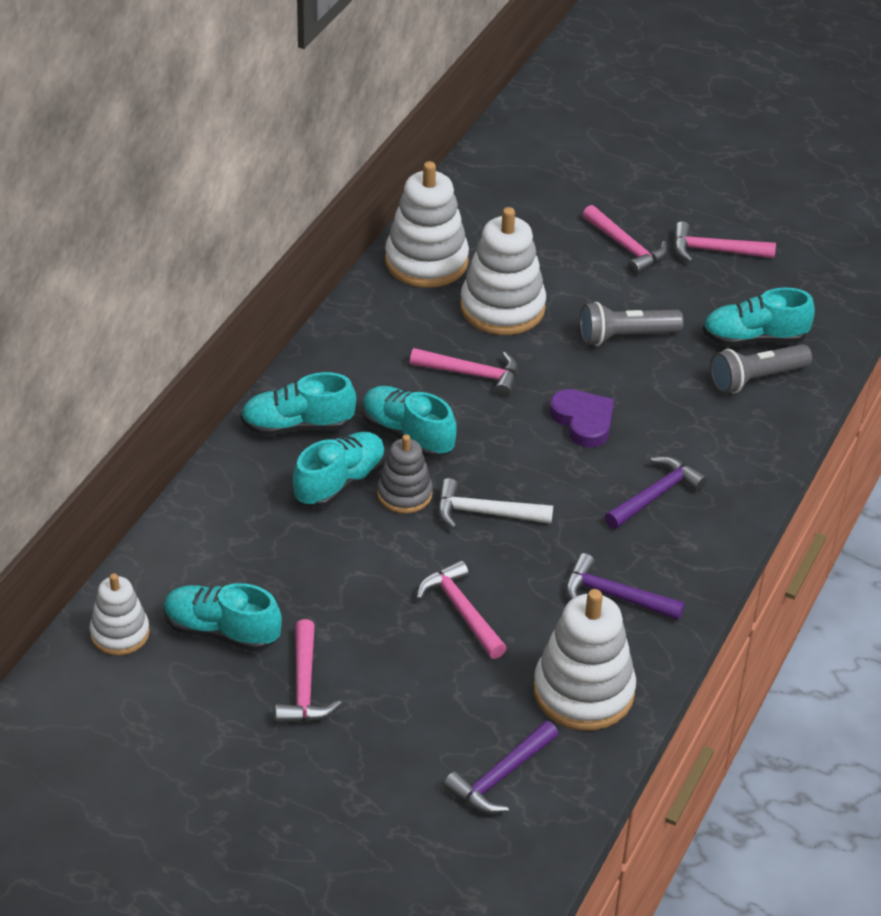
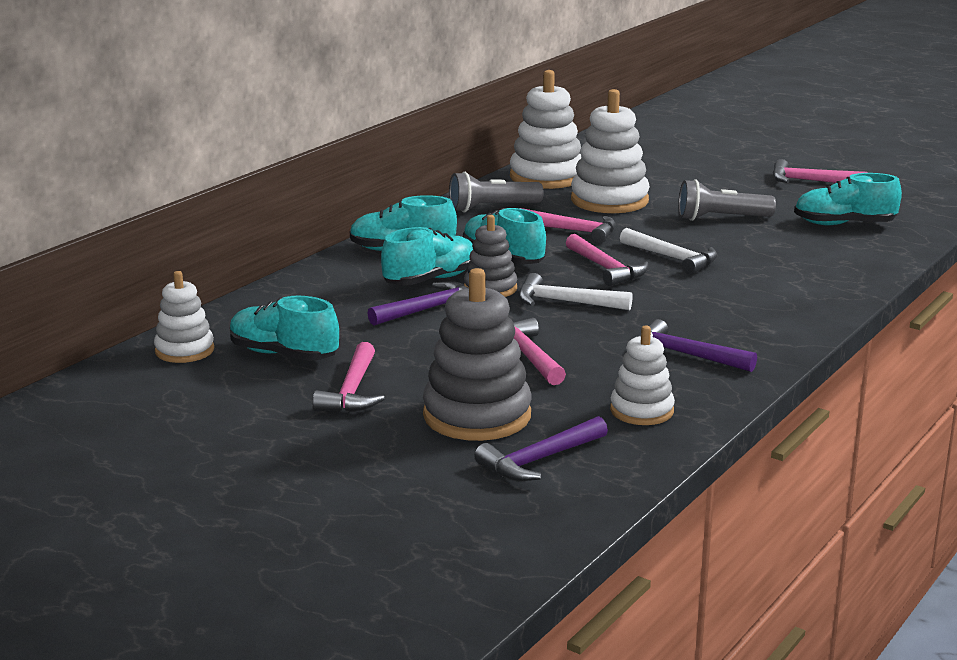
camera: 10 degrees right, 20 degrees down
(431, 714) = (477, 416): none -> grey stacking toy
(583, 421) = (673, 258): purple heart -> white hammer
(583, 692) = (641, 411): white stacking toy -> white stacking toy, size x0.59
(626, 247) = (729, 177): pink hammer -> pink hammer (606, 269)
(655, 495) = (737, 300): purple hammer -> purple hammer (429, 309)
(756, 379) = (844, 244): grey flashlight -> grey flashlight (492, 208)

